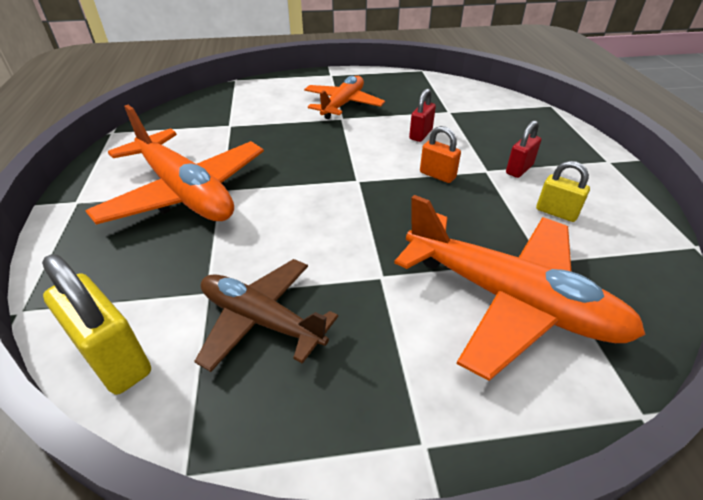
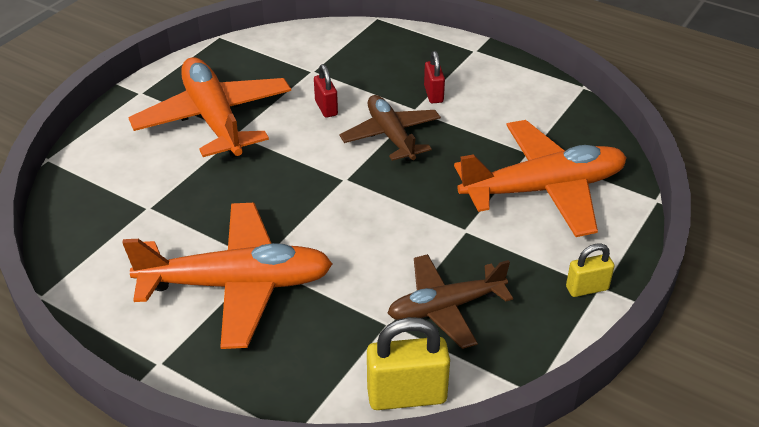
camera: 50 degrees left, 0 degrees up
(343, 105) = (214, 119): orange plane -> orange plane, size x1.58
(437, 175) = (391, 136): orange padlock -> brown plane
(556, 212) = (495, 114): yellow padlock -> yellow padlock (587, 288)

